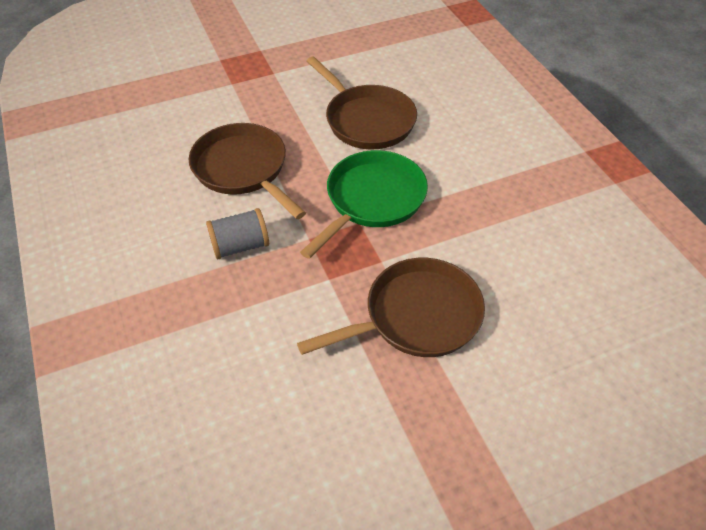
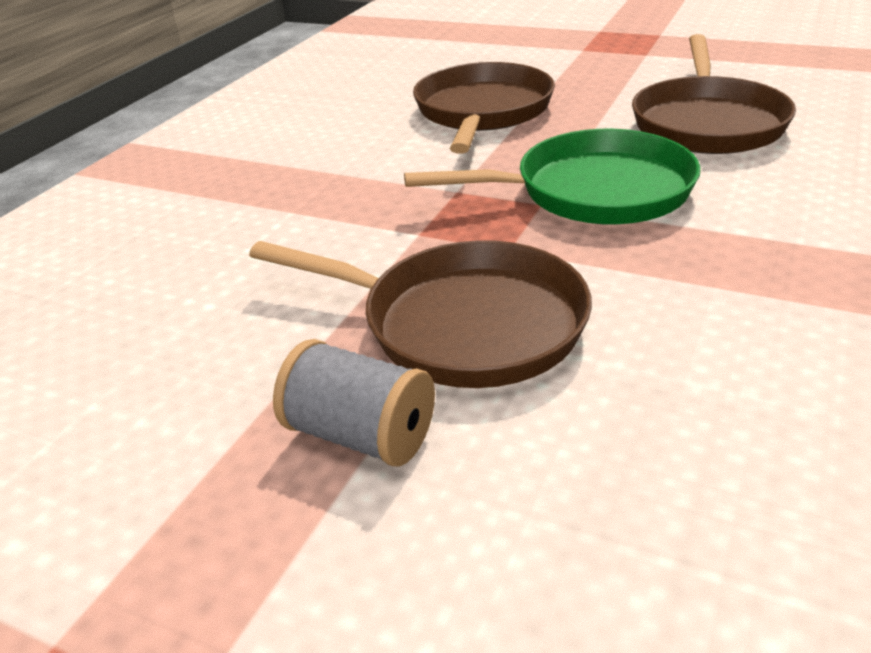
camera: 50 degrees right, 15 degrees down
(240, 246) = (376, 165): grey spool -> grey spool (361, 435)

